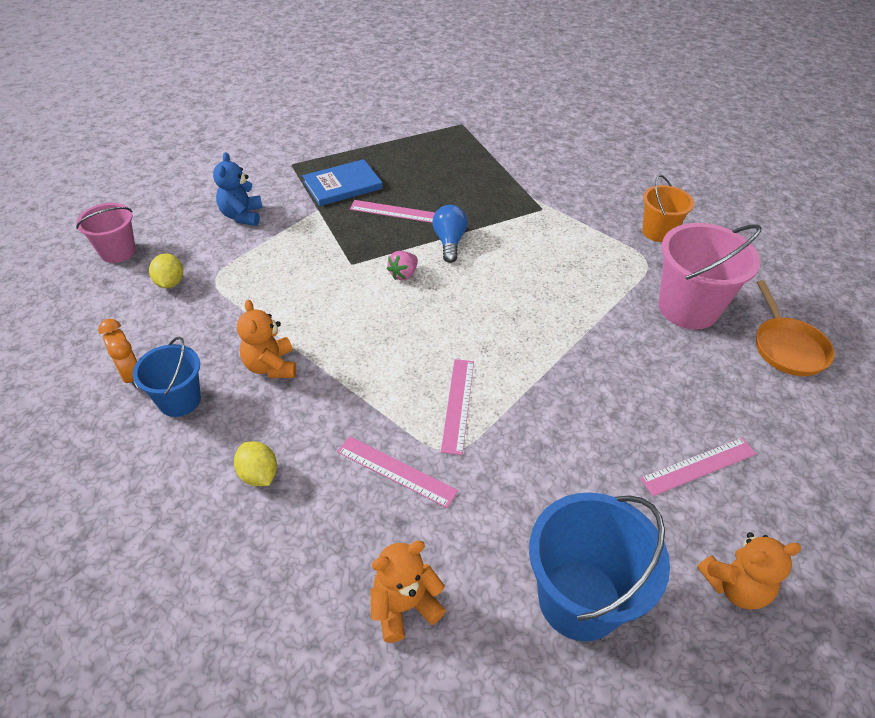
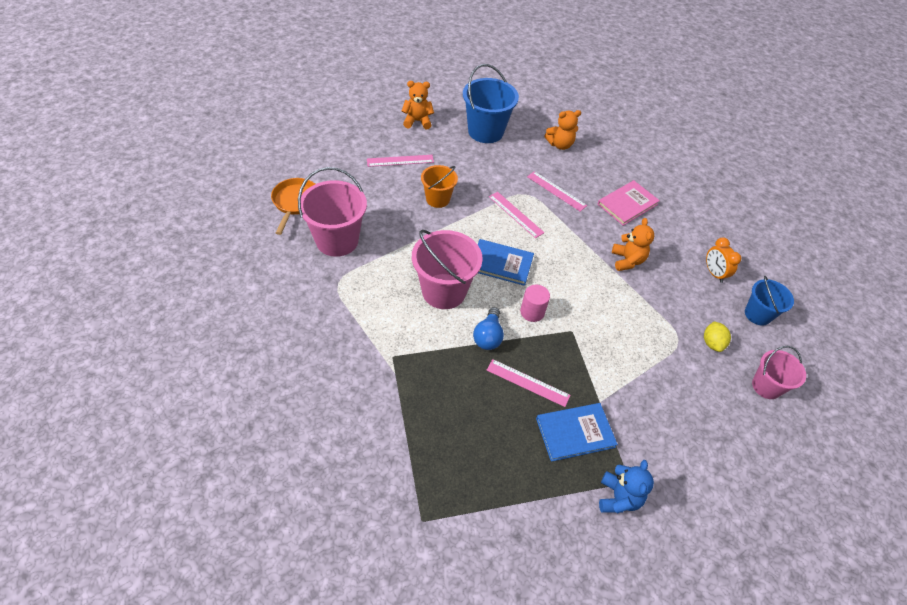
camera: 170 degrees left, 5 degrees up
(179, 400) = (679, 251): blue bucket -> blue bucket (757, 314)
(242, 216) = (669, 408): blue teddy bear -> blue teddy bear (618, 498)
(259, 474) = (627, 204): yellow lemon -> pink book
(403, 274) = (532, 312): pink strawberry -> pink cylinder
(458, 323) = (501, 263): none -> blue book
(458, 404) = (515, 214): pink ruler -> pink ruler turned 60 degrees counterclockwise
(519, 276) = (444, 291): none -> pink bucket
(658, 232) = (307, 308): orange bucket -> orange bucket (438, 199)

